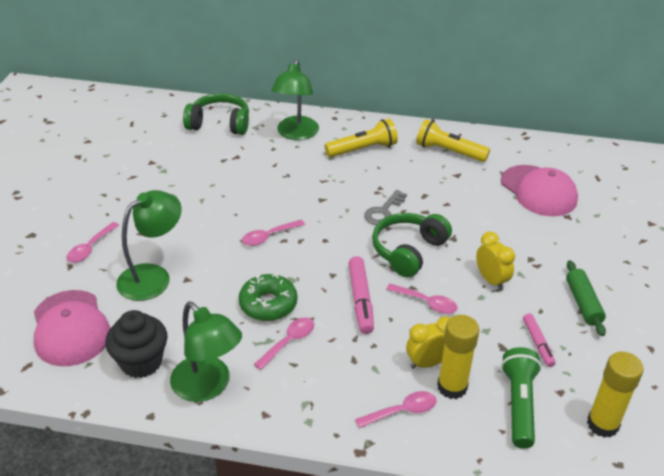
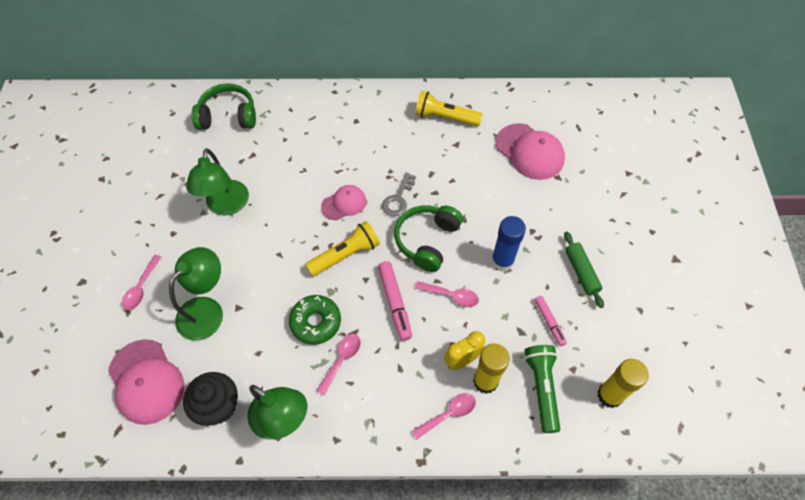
camera: 10 degrees left, 20 degrees up
(268, 237) = (301, 246): pink spoon -> none
(296, 134) = (302, 118): green lamp -> green lamp (226, 206)
(323, 208) = (344, 203): none -> pink cap
(363, 149) = (367, 127): yellow flashlight -> yellow flashlight (345, 255)
(491, 280) = (502, 261): yellow clock -> blue glue stick

